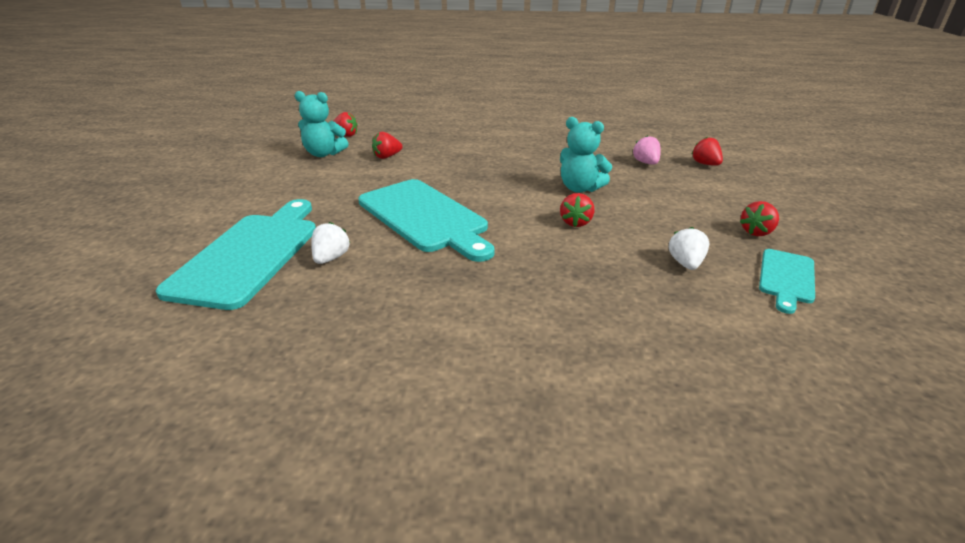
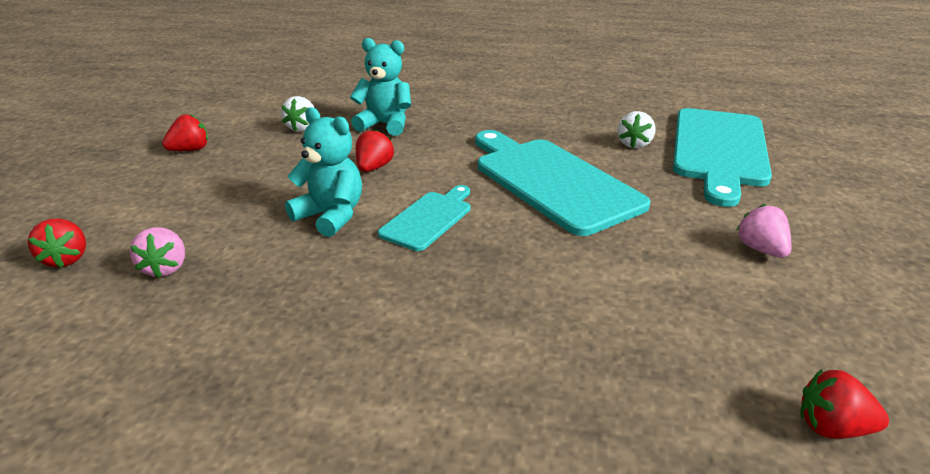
camera: 175 degrees left, 0 degrees up
(307, 182) = (760, 249): none -> pink strawberry
(324, 154) = (810, 334): turquoise teddy bear -> turquoise teddy bear (385, 125)
(387, 157) = (663, 315): red strawberry -> none
(786, 278) = (233, 116): turquoise cutting board -> turquoise cutting board (429, 218)

